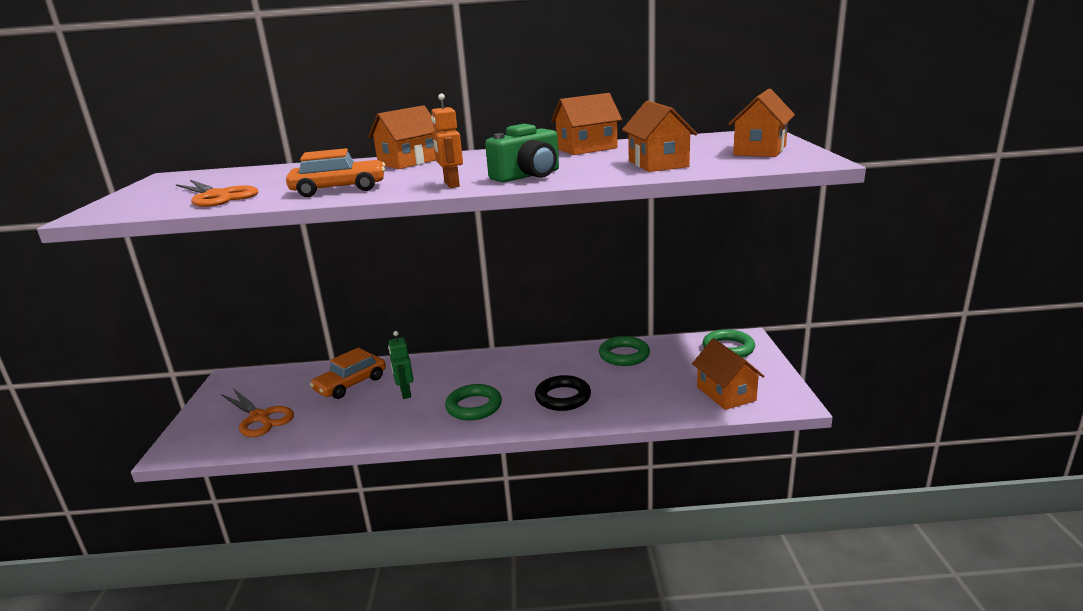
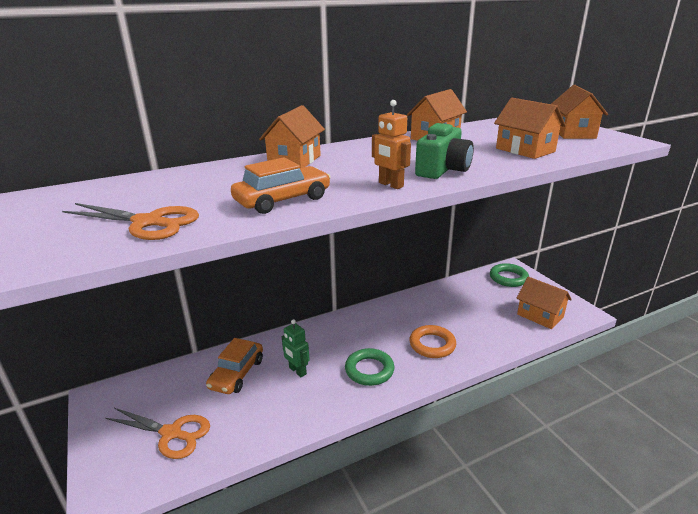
camera: 25 degrees left, 5 degrees up
(563, 397) = (432, 345): black ring -> orange ring
(624, 355) = (443, 297): green ring -> none

